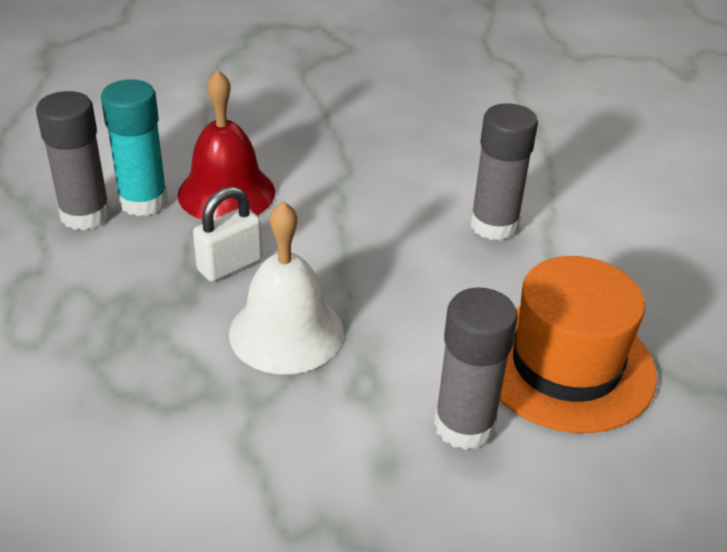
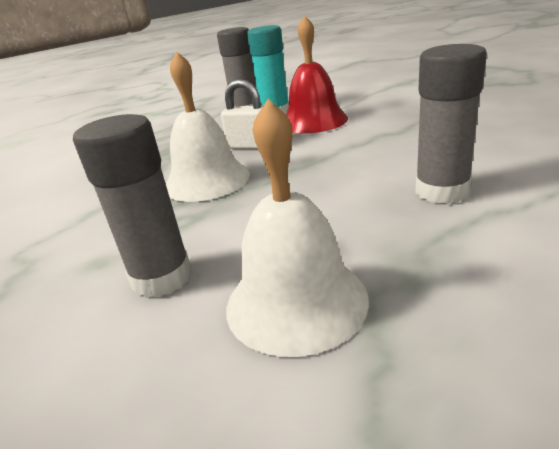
camera: 65 degrees right, 10 degrees down
(566, 365) = (296, 301): orange hat -> white bell

